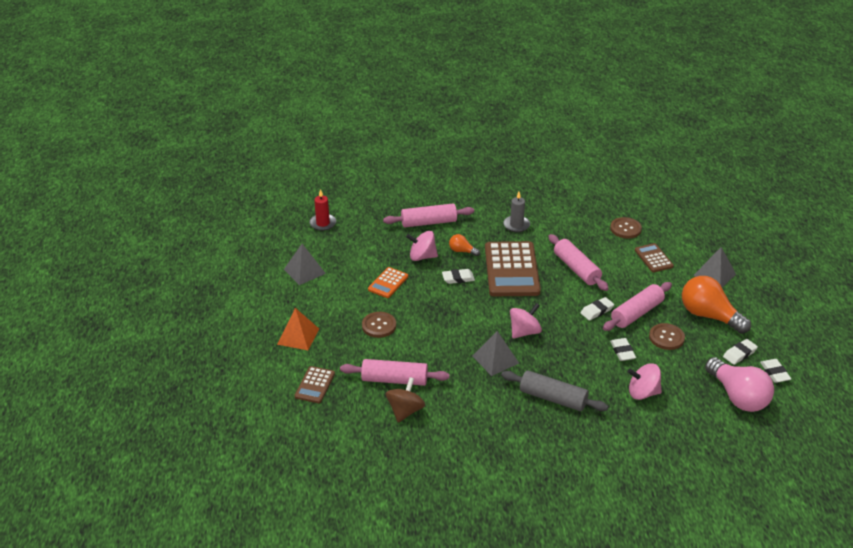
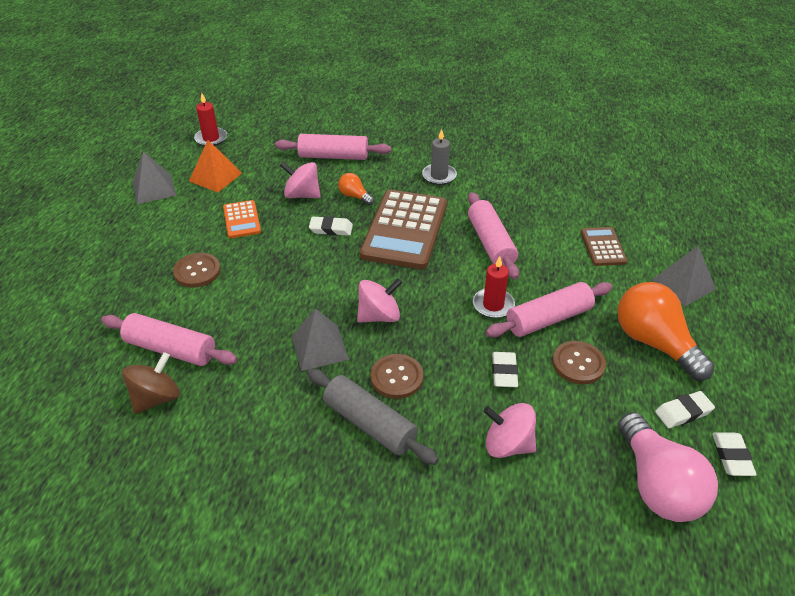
camera: 15 degrees right, 5 degrees up
(298, 336) = (92, 266): orange pyramid -> orange pyramid (215, 177)
(315, 385) = (67, 335): brown calculator -> none
(388, 283) = (242, 220): orange calculator -> orange calculator turned 60 degrees counterclockwise
(597, 311) = (493, 305): white eraser -> red candle
(625, 229) = (579, 202): brown button -> brown button (396, 377)

